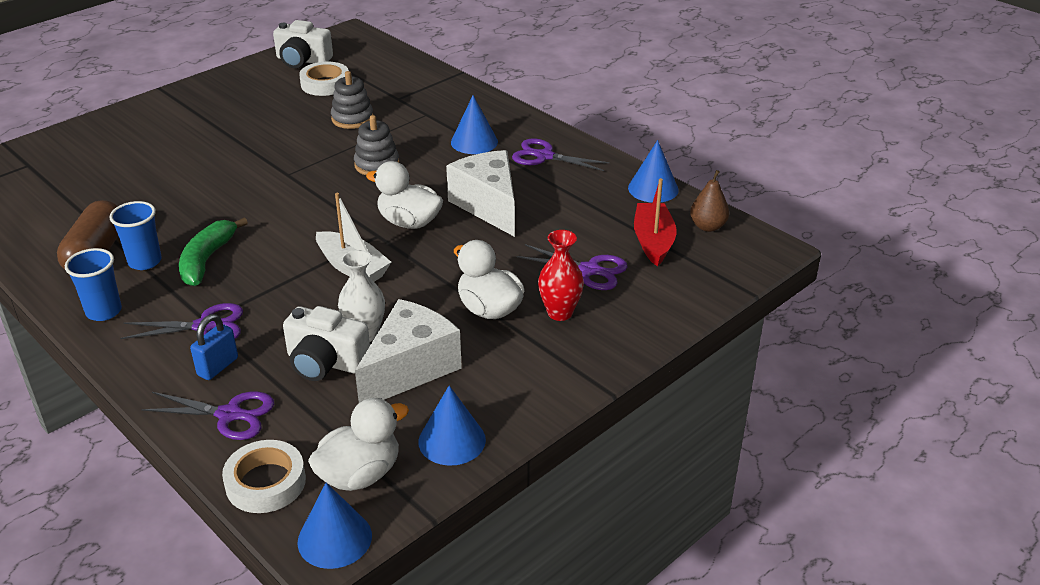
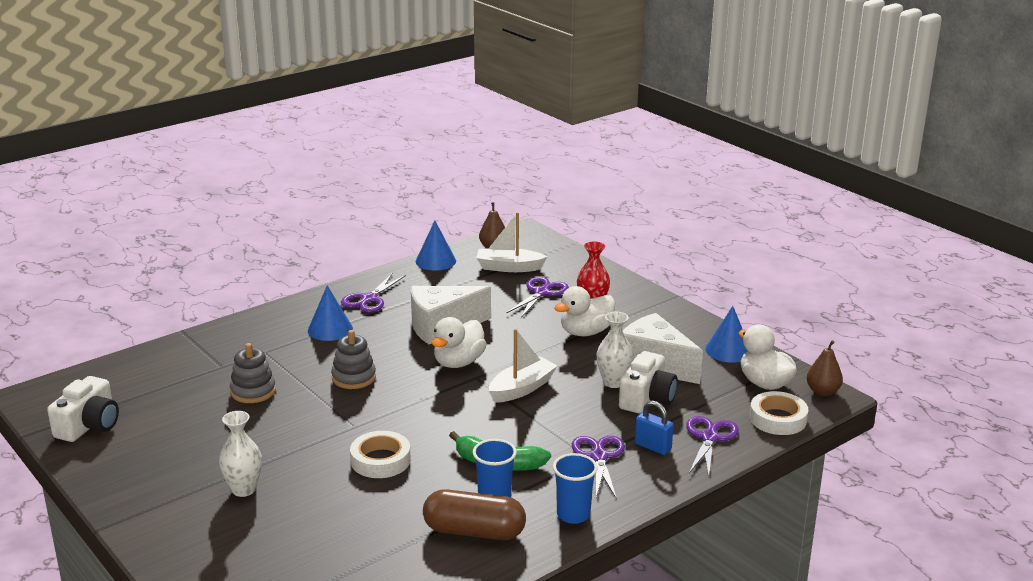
camera: 85 degrees left, 10 degrees down
(195, 135) = (244, 489): none -> white vase
(325, 84) = (162, 409): white tape -> white tape (380, 460)
(334, 538) = (822, 391): blue cone -> brown pear
(653, 241) = (509, 267): red boat -> white boat

